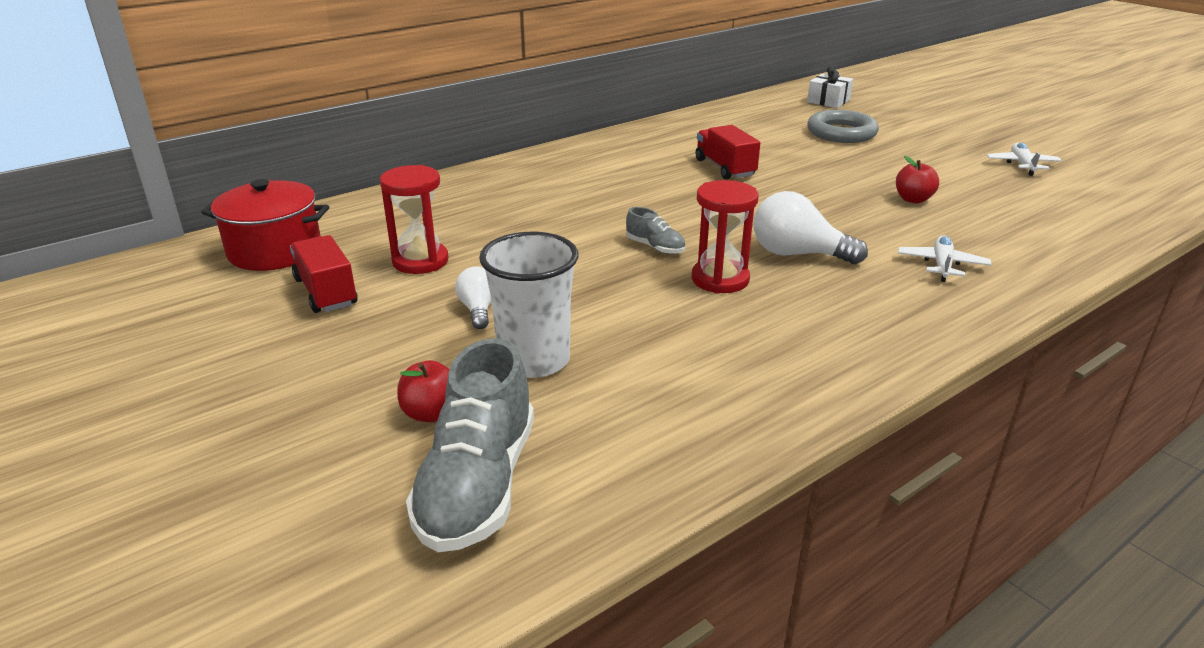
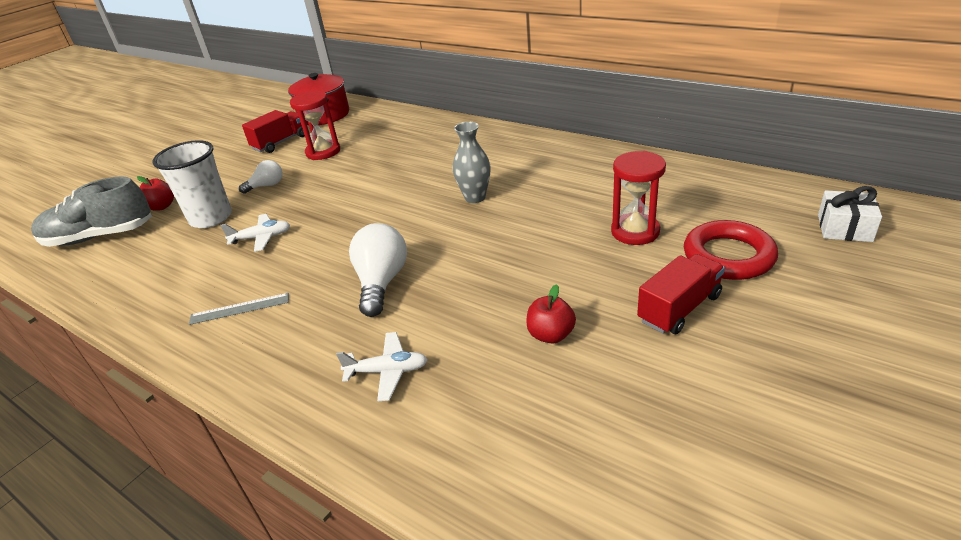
camera: 75 degrees right, 5 degrees up
(655, 247) = (370, 218): grey shoe -> none
(666, 193) = (475, 197): none -> grey vase
(720, 279) = (325, 255): red hourglass -> red hourglass (635, 232)
(725, 168) = (552, 210): red truck -> red truck (679, 308)
(801, 338) = (240, 309): none -> grey ruler
(841, 133) = (728, 256): grey ring -> red ring
(1022, 165) = (762, 429): white plane -> white plane (261, 238)

